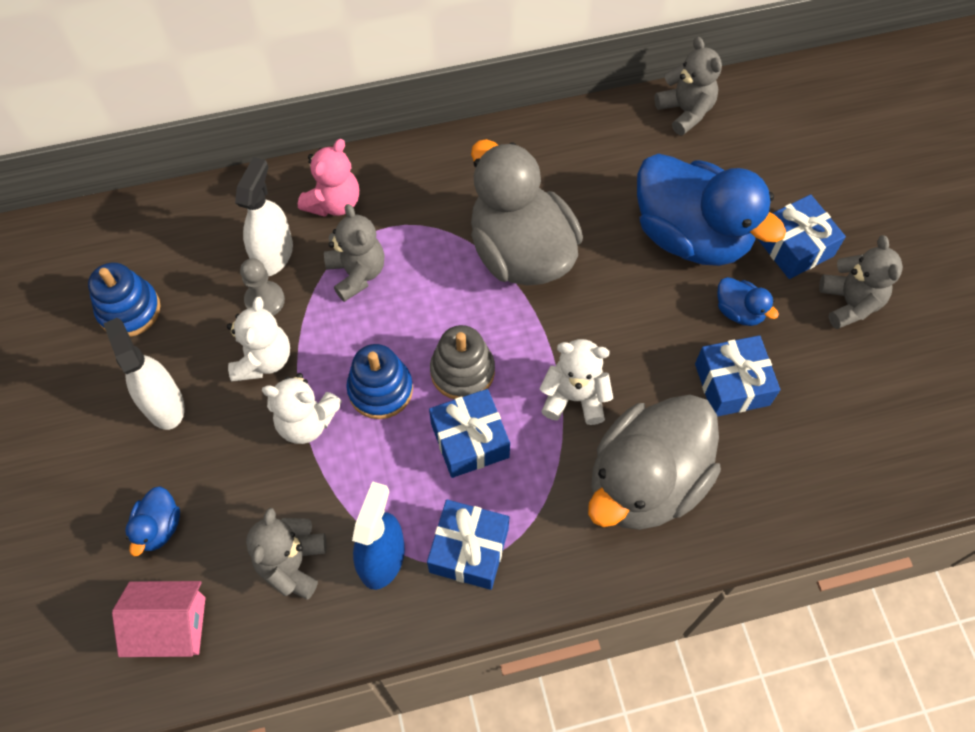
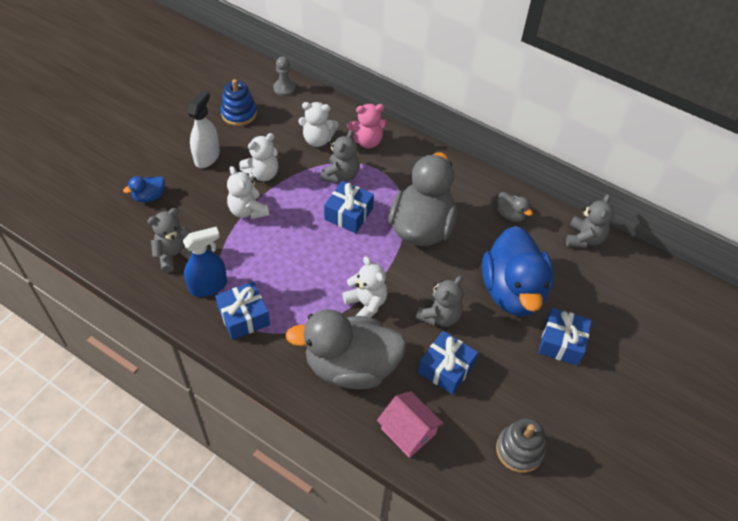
camera: 45 degrees right, 10 degrees down
(171, 625) = (109, 233): pink house -> pink house (408, 431)
(265, 300) = (291, 153): grey pawn -> grey pawn (284, 88)
(273, 254) = (318, 139): white spray bottle -> white teddy bear
(380, 389) = (291, 225): blue stacking toy -> none
(462, 371) = (333, 250): grey stacking toy -> grey stacking toy (519, 450)
(470, 440) = (300, 278): blue gift -> blue gift (348, 214)
(588, 151) = (510, 215): none -> grey duck
(739, 311) = (492, 343): blue duck -> none
(849, 303) = (556, 392): grey teddy bear -> grey teddy bear (439, 316)

